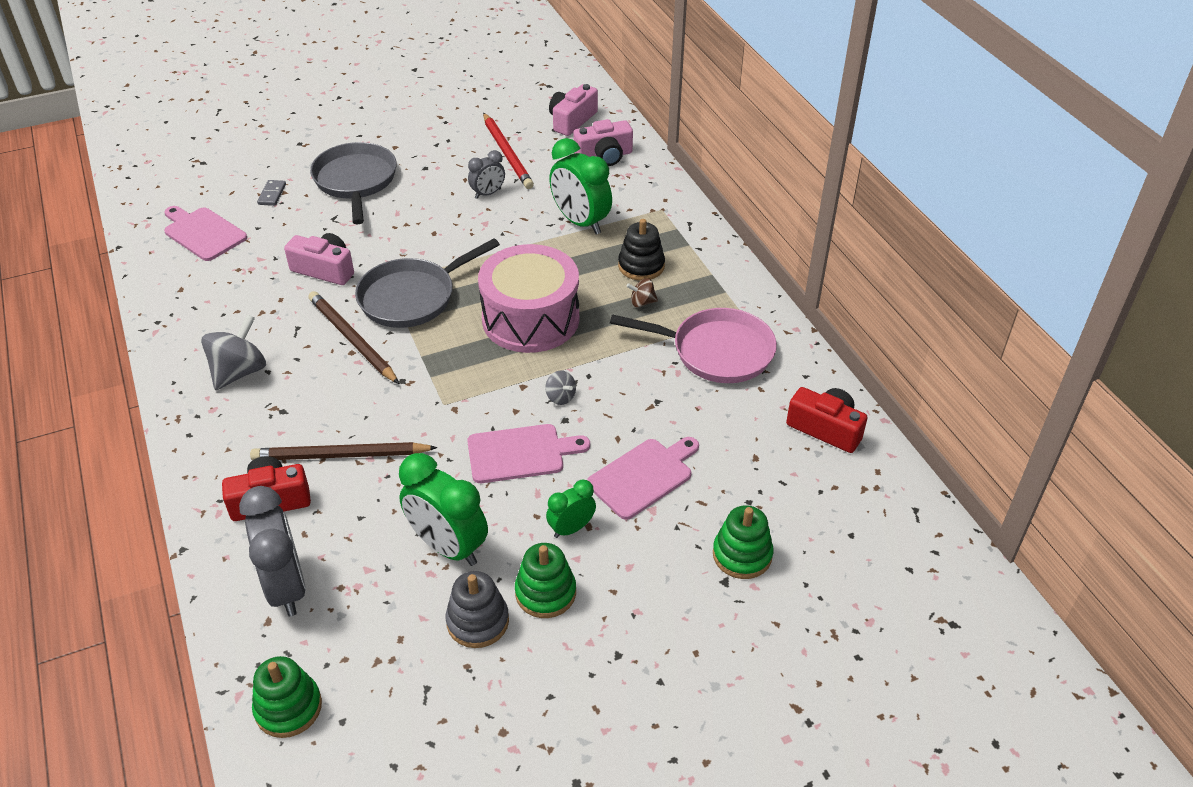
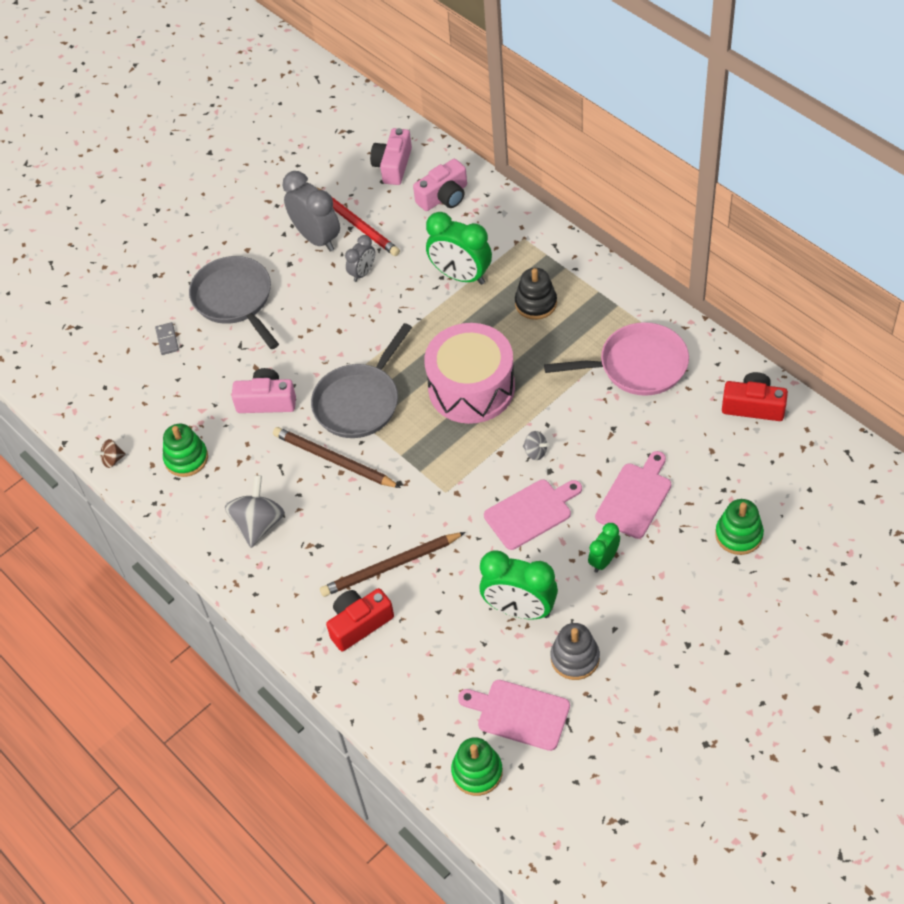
camera: 15 degrees left, 10 degrees up
(203, 233) = (132, 401): pink cutting board -> pink cutting board (519, 714)
(286, 587) = (417, 686): grey clock -> grey clock (317, 238)
(545, 593) = (612, 618): green stacking toy -> green stacking toy (186, 458)
(642, 302) = (555, 340): brown spinning top -> brown spinning top (112, 460)

